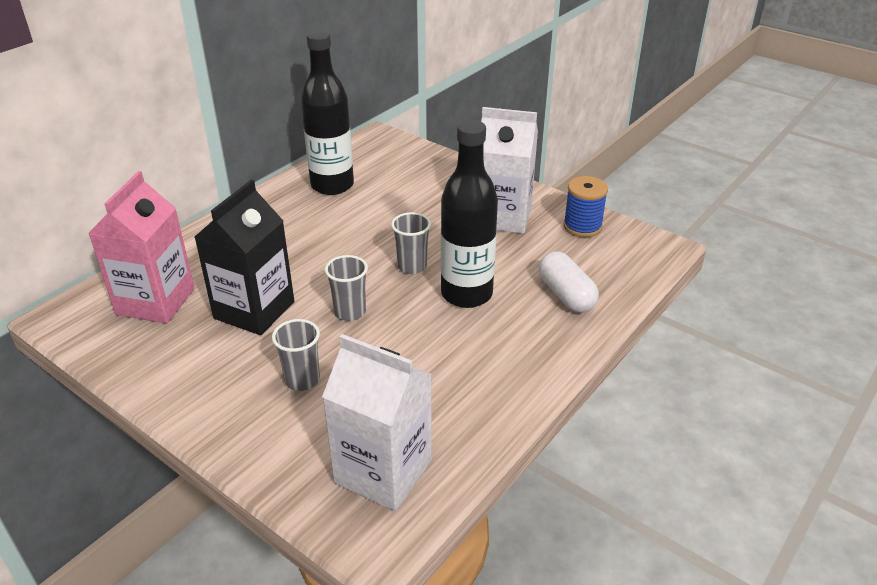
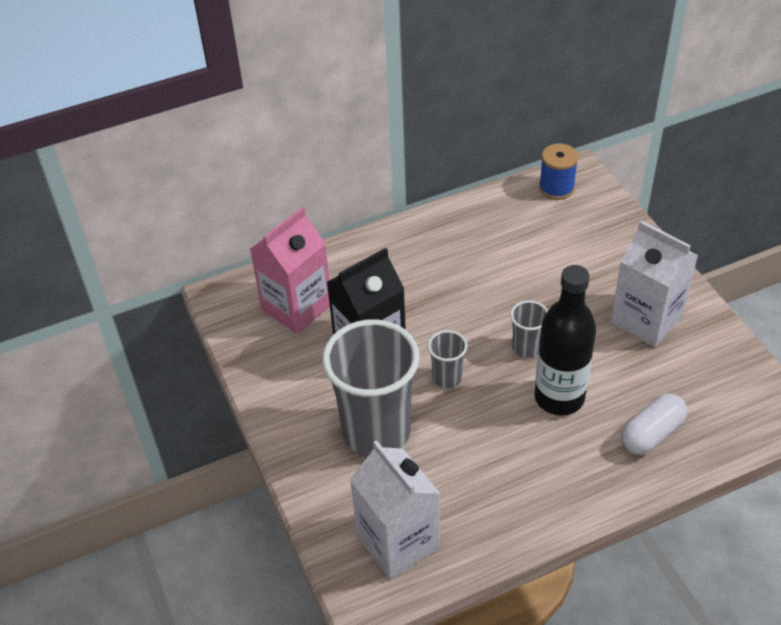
camera: 30 degrees right, 10 degrees up
(302, 380) = (376, 431): grey cup -> grey cup, size x2.25
(332, 185) = (502, 224): black bottle -> none
(566, 295) = (651, 434): white capsule -> white capsule turned 45 degrees clockwise
(582, 226) = (720, 360): blue spool -> blue spool (556, 188)

